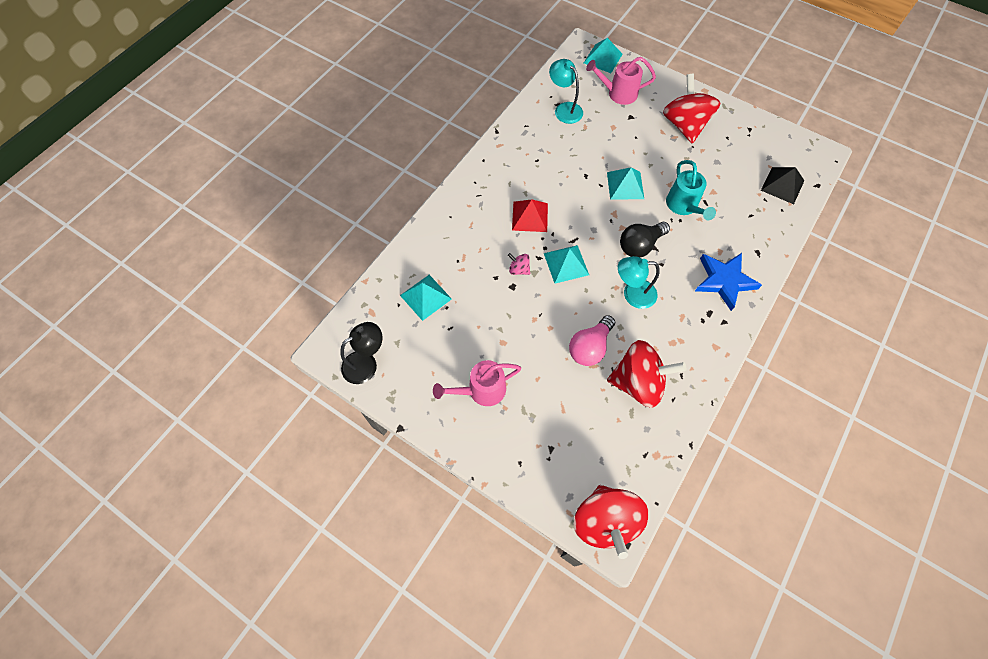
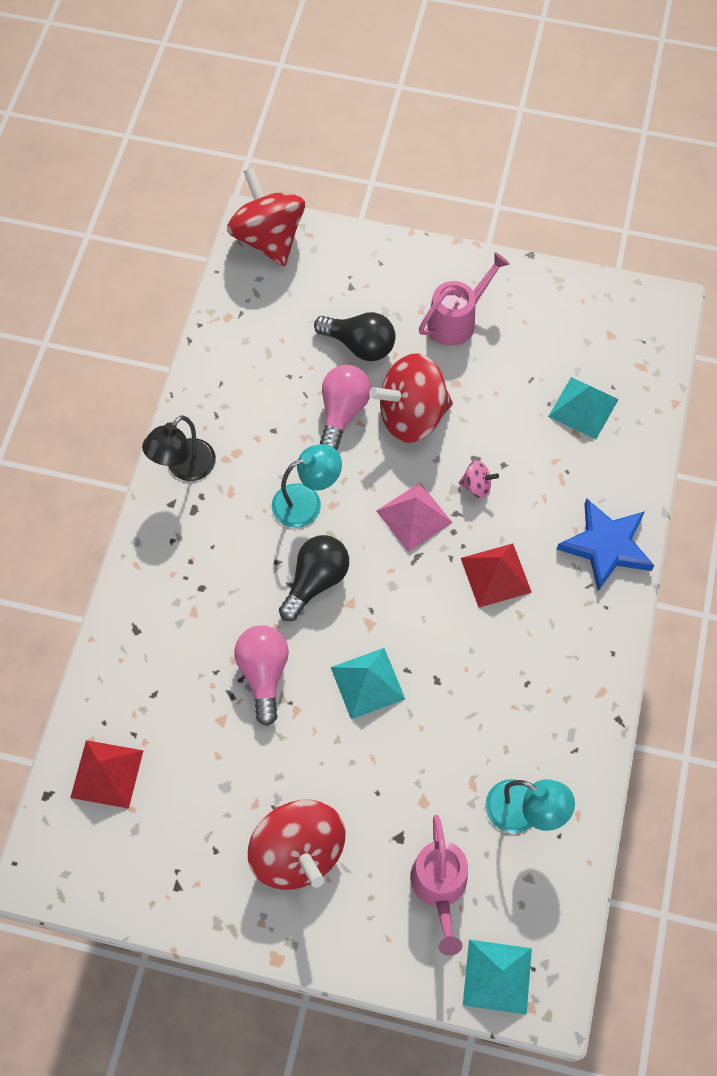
camera: 160 degrees right, 0 degrees up
(366, 363) = (610, 306): black lamp -> black lamp (184, 468)
(561, 395) = (359, 345): none -> black light bulb
(566, 264) = (414, 516): turquoise pyramid -> pink pyramid
(617, 93) = (439, 888): pink watering can -> pink watering can turned 105 degrees clockwise
(638, 382) = (269, 389): red spinning top -> red spinning top (411, 416)
(684, 206) = (264, 674): turquoise watering can -> pink light bulb
(724, 281) = (180, 564): blue star -> blue star (606, 546)
(782, 185) = (107, 773): black pyramid -> red pyramid

